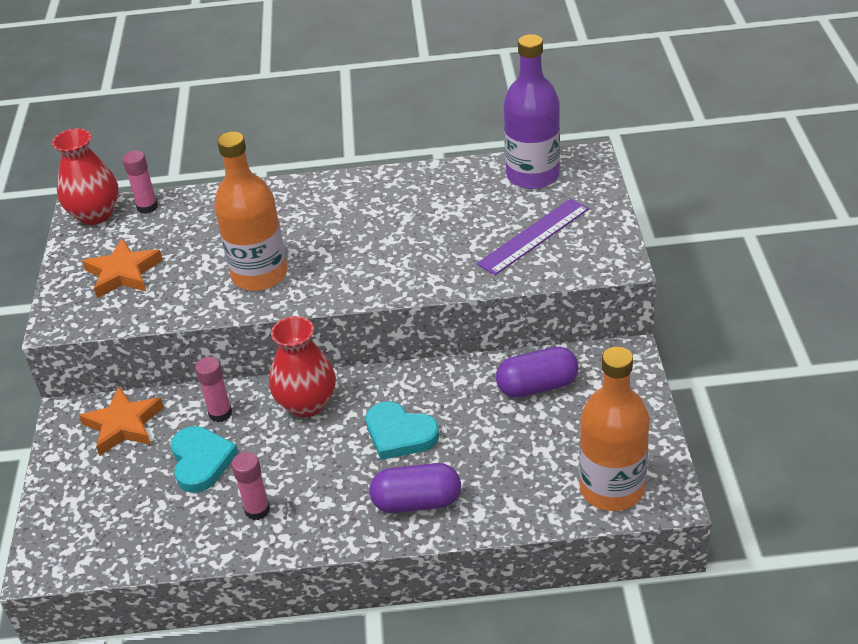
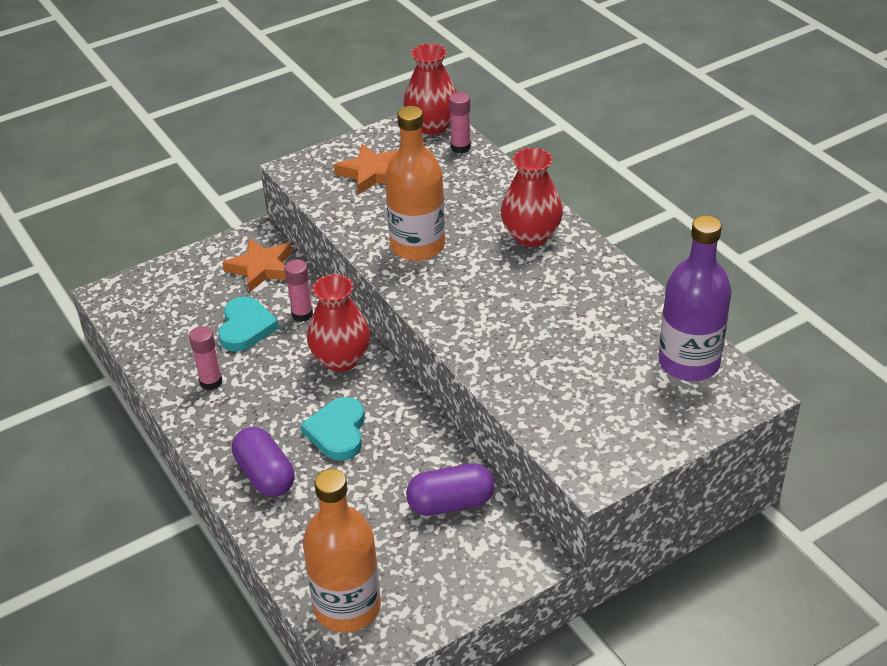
camera: 60 degrees right, 0 degrees up
(201, 461) = (246, 327): turquoise heart -> turquoise heart turned 45 degrees counterclockwise
(311, 205) = (531, 236): none -> red vase
(534, 236) = (591, 399): purple ruler -> none
(537, 386) = (451, 503): purple capsule -> purple capsule turned 60 degrees counterclockwise

